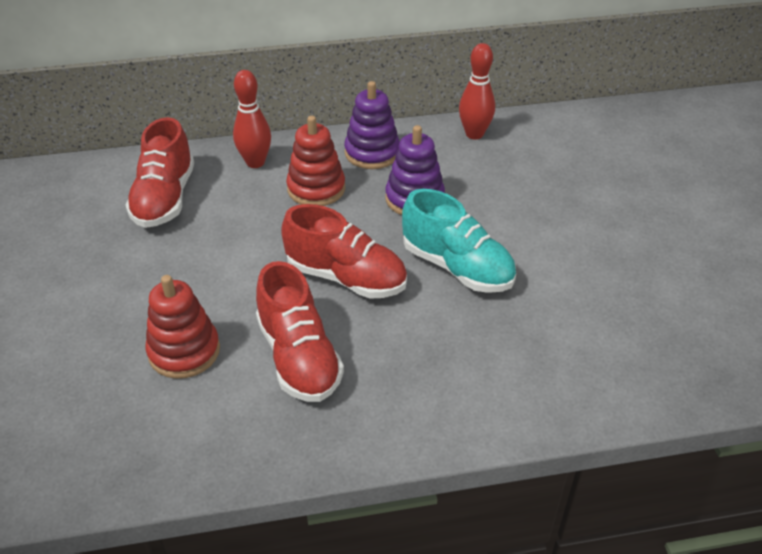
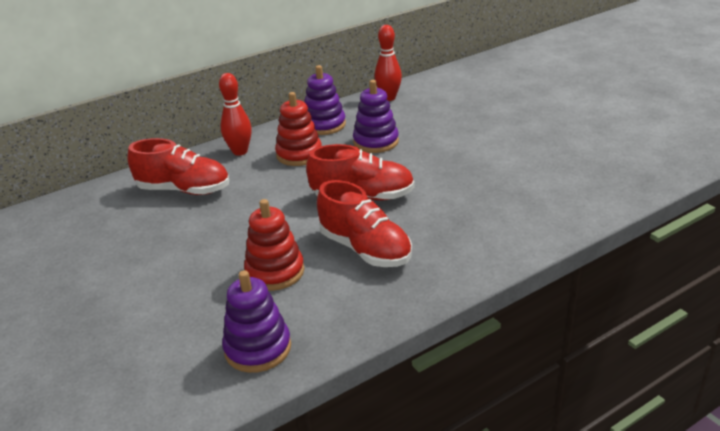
camera: 20 degrees left, 10 degrees down
(102, 450) = (258, 348): none -> purple stacking toy
(165, 199) = (184, 190): red shoe -> red shoe turned 60 degrees counterclockwise
(457, 267) = (436, 170): turquoise shoe -> none

